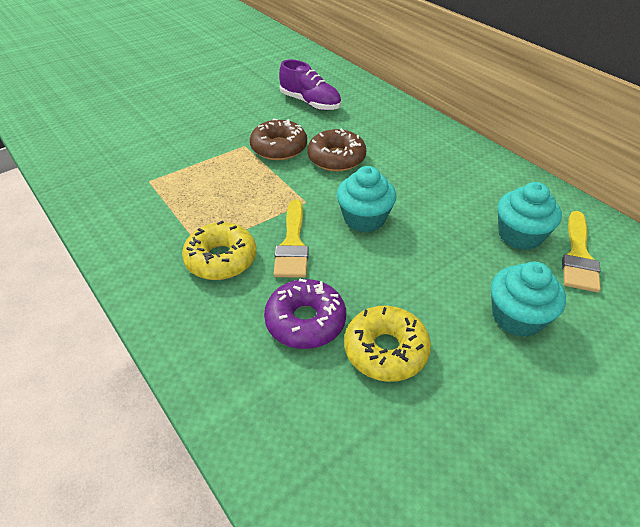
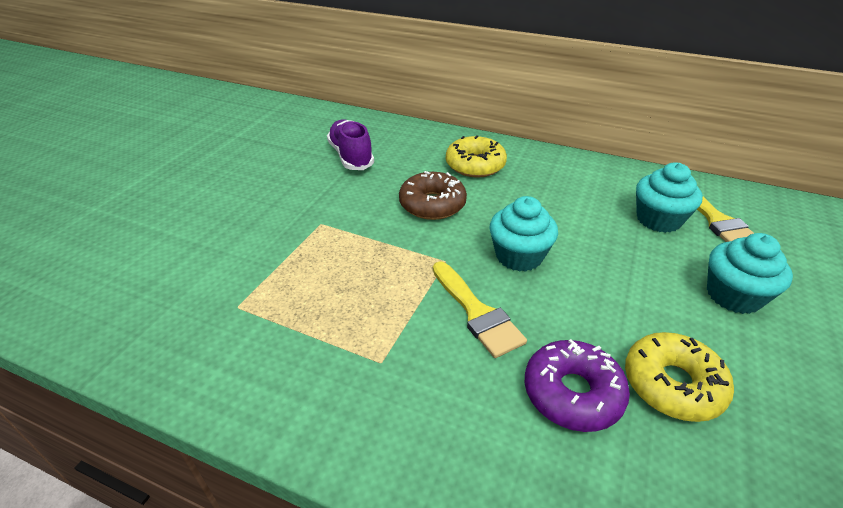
camera: 30 degrees left, 5 degrees down
(221, 259) = (416, 365): yellow donut -> yellow donut (475, 165)
(279, 148) = (362, 213): brown donut -> none
(310, 103) = (351, 156): purple shoe -> purple shoe turned 120 degrees counterclockwise

